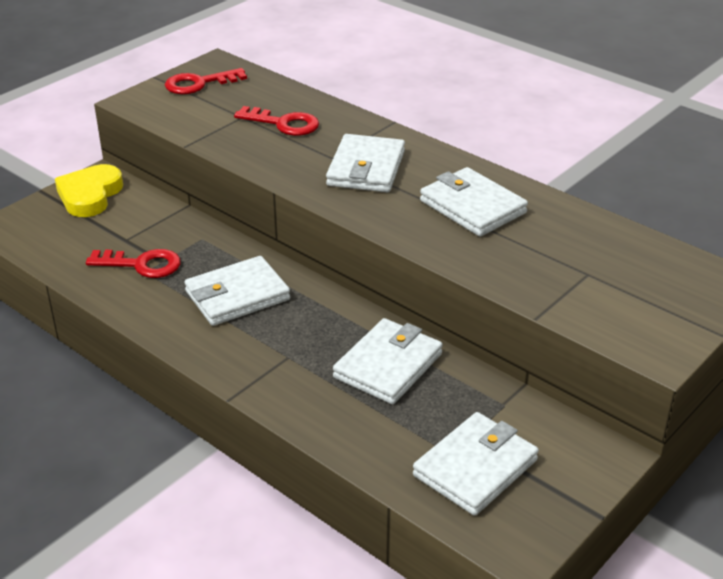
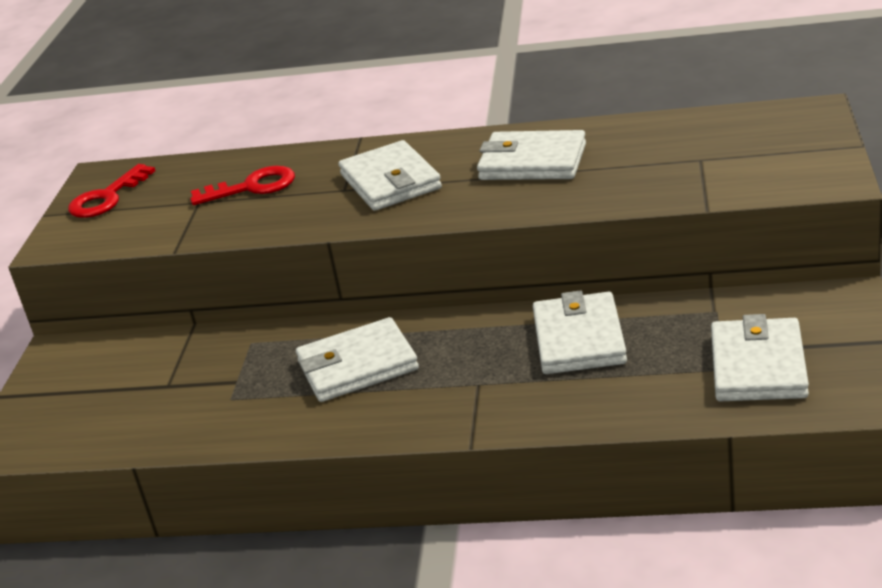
camera: 30 degrees left, 5 degrees down
(90, 195) = (68, 370): yellow heart -> none
(142, 265) = (218, 395): red key -> none
(237, 295) = (357, 366): white wallet -> white wallet turned 45 degrees clockwise

